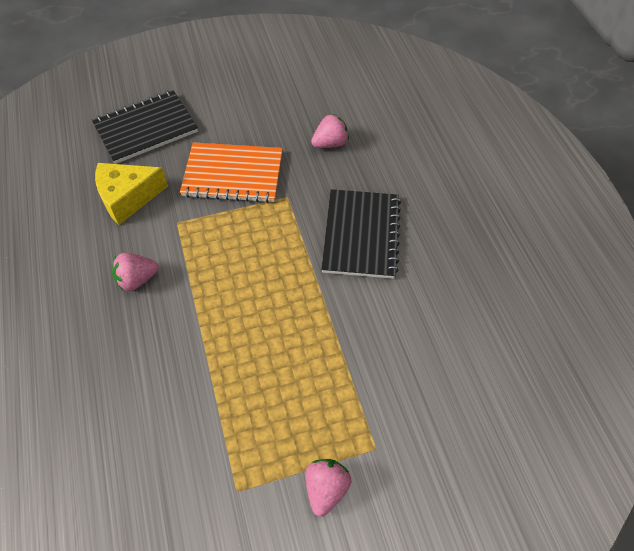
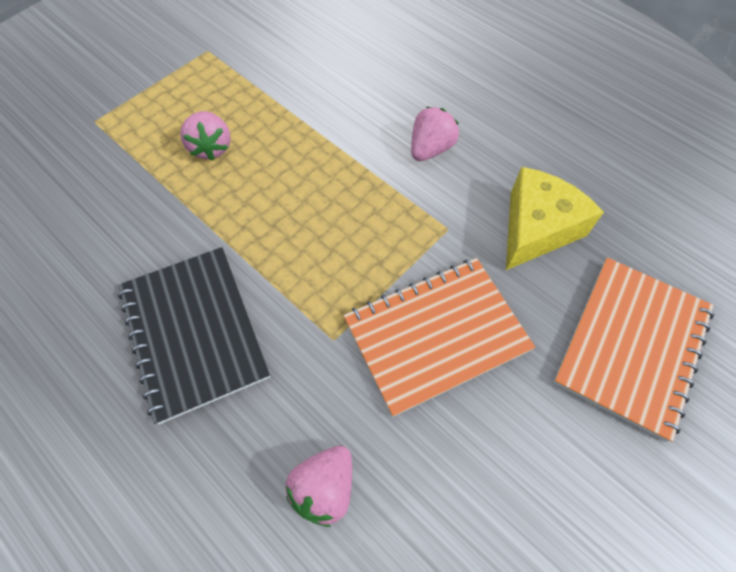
camera: 150 degrees right, 5 degrees up
(145, 128) = (631, 346): black notebook -> orange notebook
(326, 489) = (130, 79): pink strawberry -> pink strawberry (211, 147)

